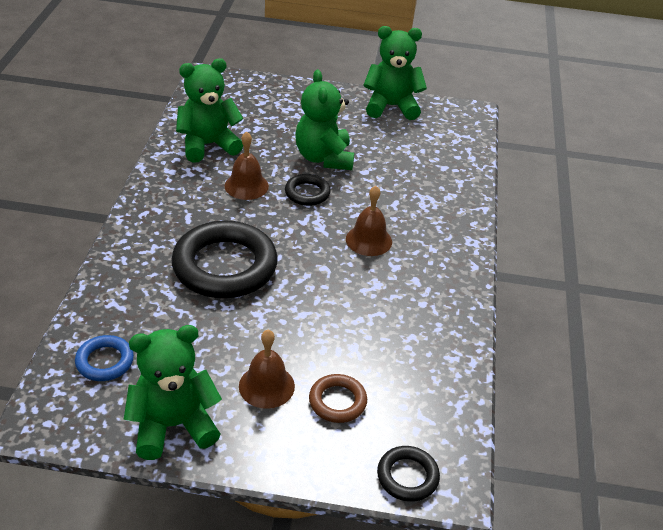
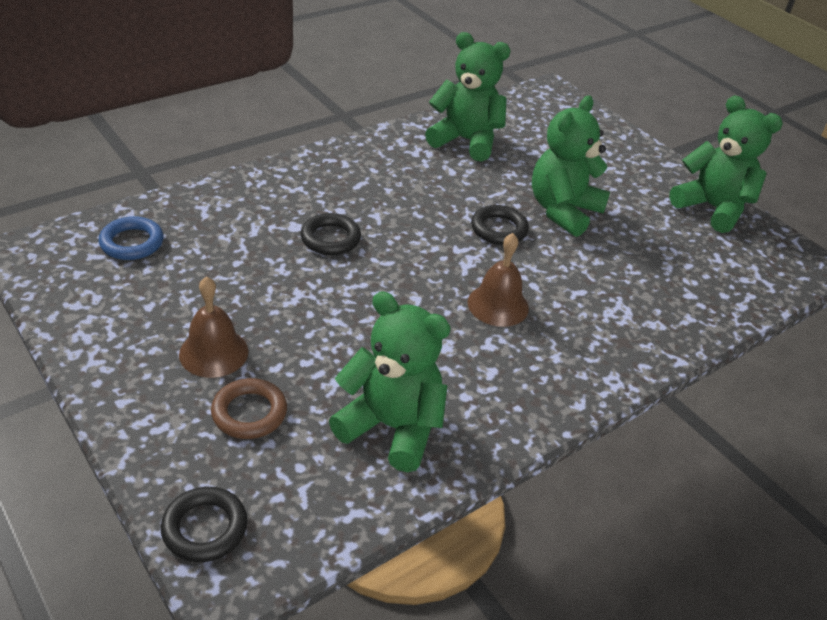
camera: 45 degrees right, 0 degrees up
(173, 426) = (101, 324): green teddy bear -> green teddy bear (392, 427)
(225, 266) = (330, 238): black ring -> black ring, size x0.48
(246, 186) = (450, 190): brown bell -> none

